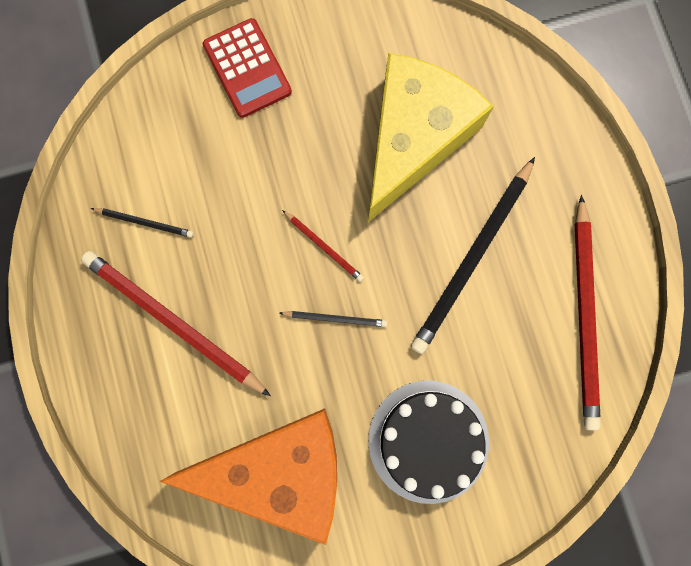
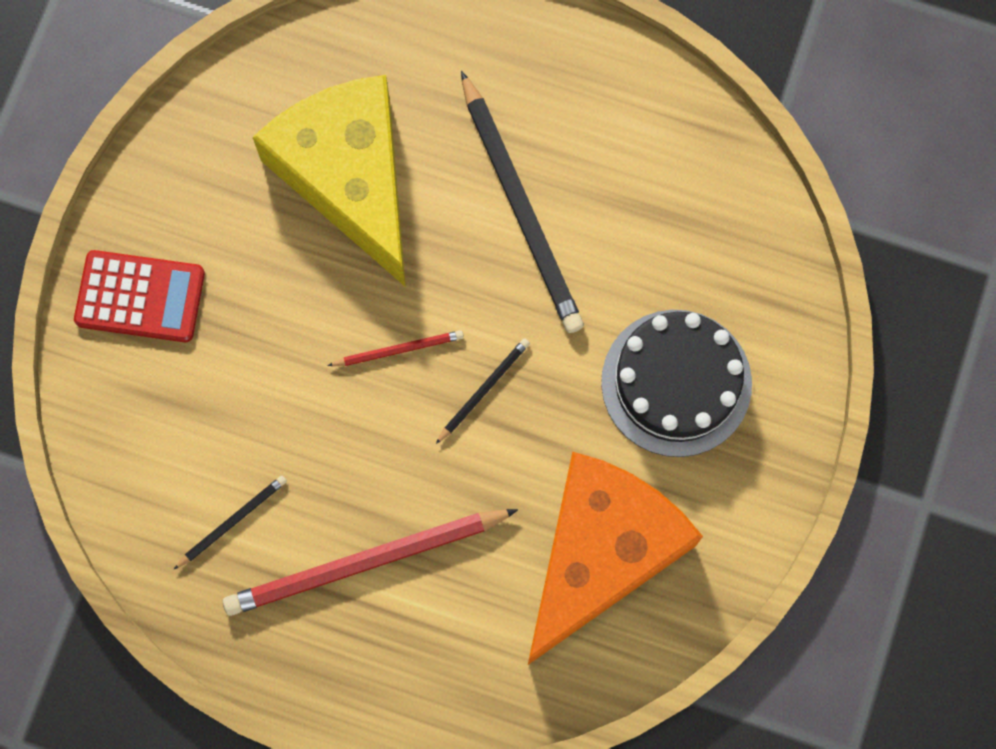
camera: 55 degrees left, 5 degrees down
(584, 315) = (658, 139): red pencil -> none

